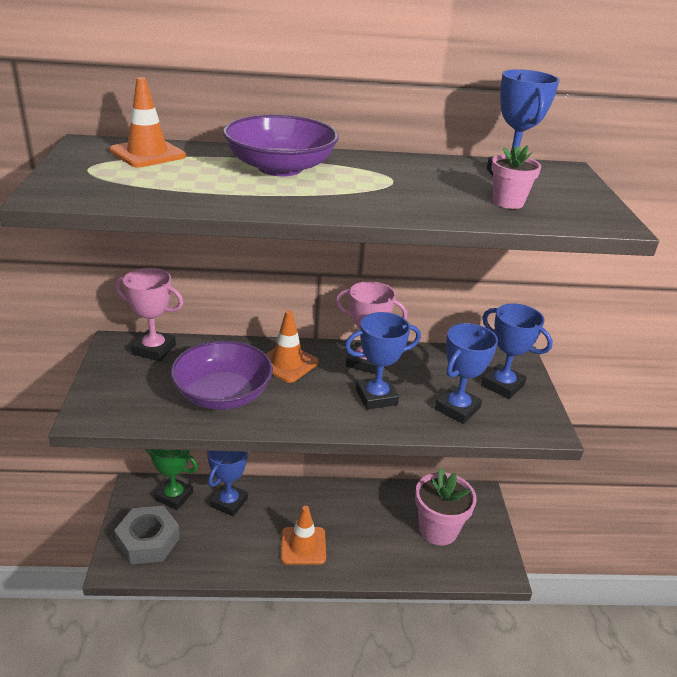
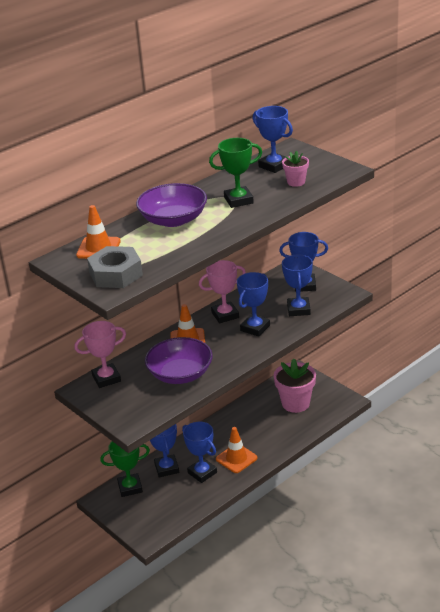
camera: 35 degrees left, 0 degrees up
(148, 541) = (149, 516): grey nut -> grey nut (116, 274)
(252, 534) = (202, 473): none -> blue trophy
(394, 186) = (238, 200): none -> green trophy

